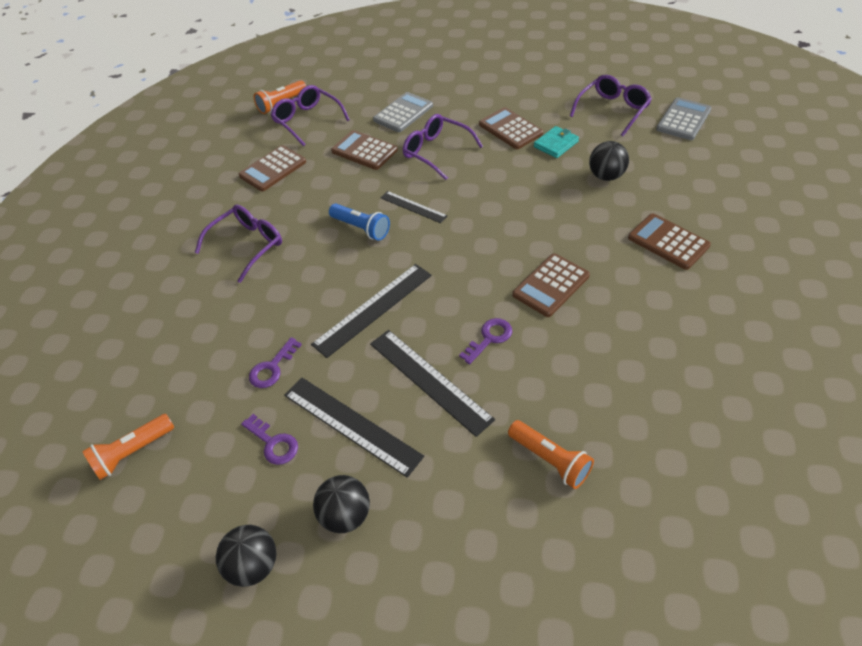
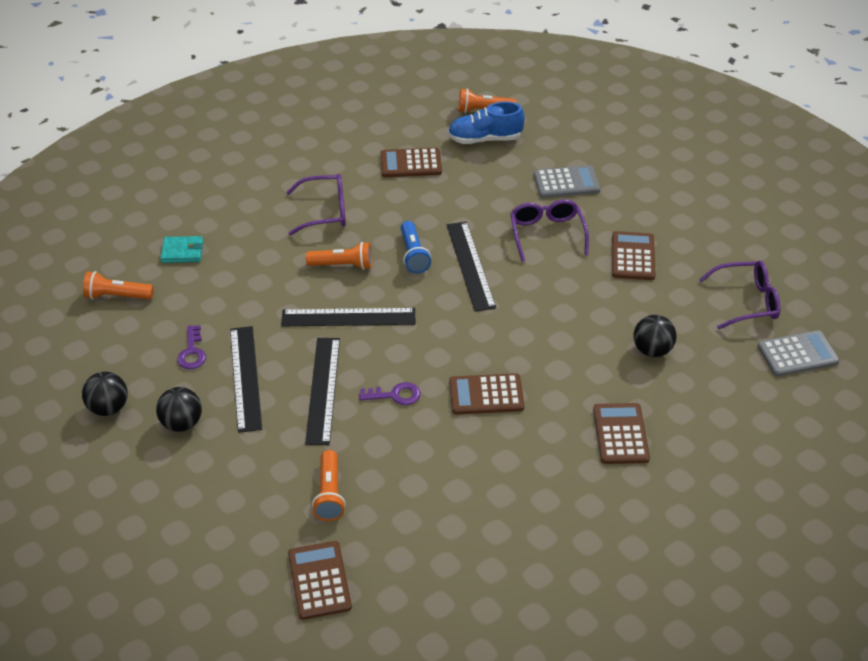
camera: 40 degrees right, 5 degrees down
(272, 368) = (243, 307): purple key -> none
(307, 120) = (485, 139): purple glasses -> blue shoe
(316, 274) = (343, 265): none -> orange flashlight
(364, 151) = (494, 195): brown calculator -> brown calculator (319, 580)
(413, 207) = (470, 265): black ruler -> black ruler, size x1.70
(556, 144) = (651, 295): turquoise wallet -> turquoise wallet (182, 251)

